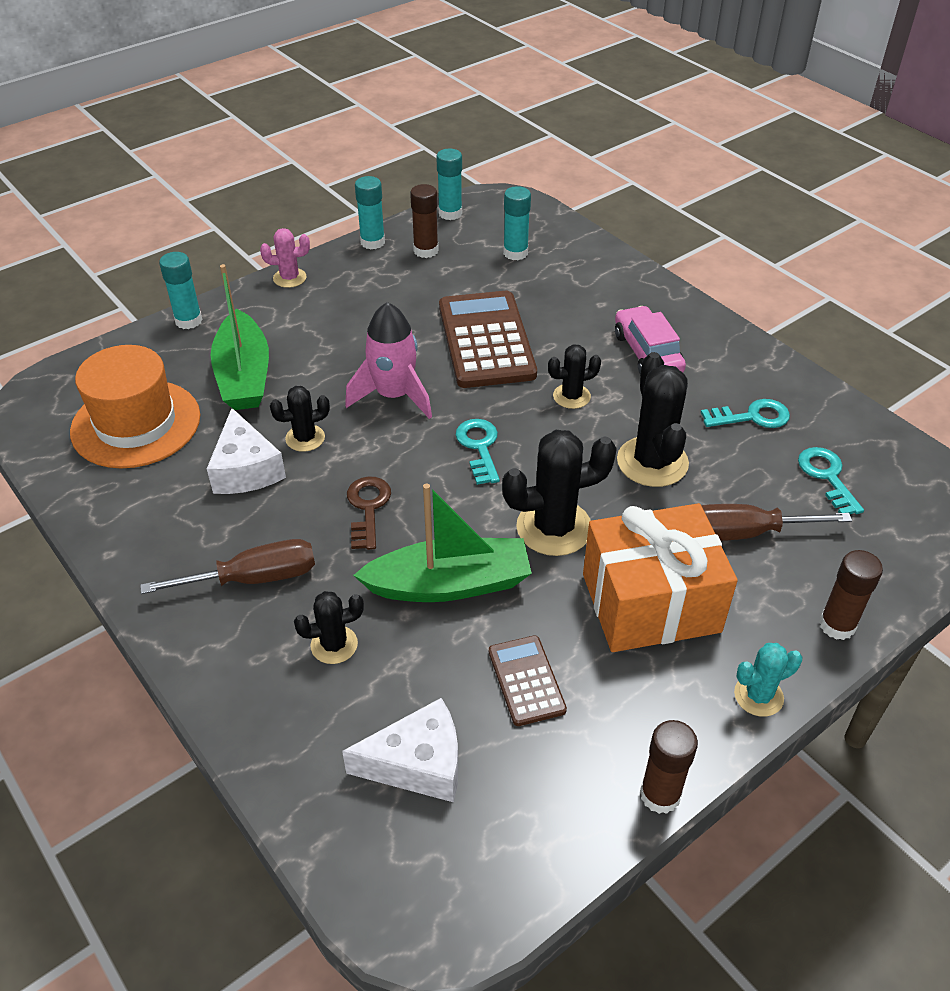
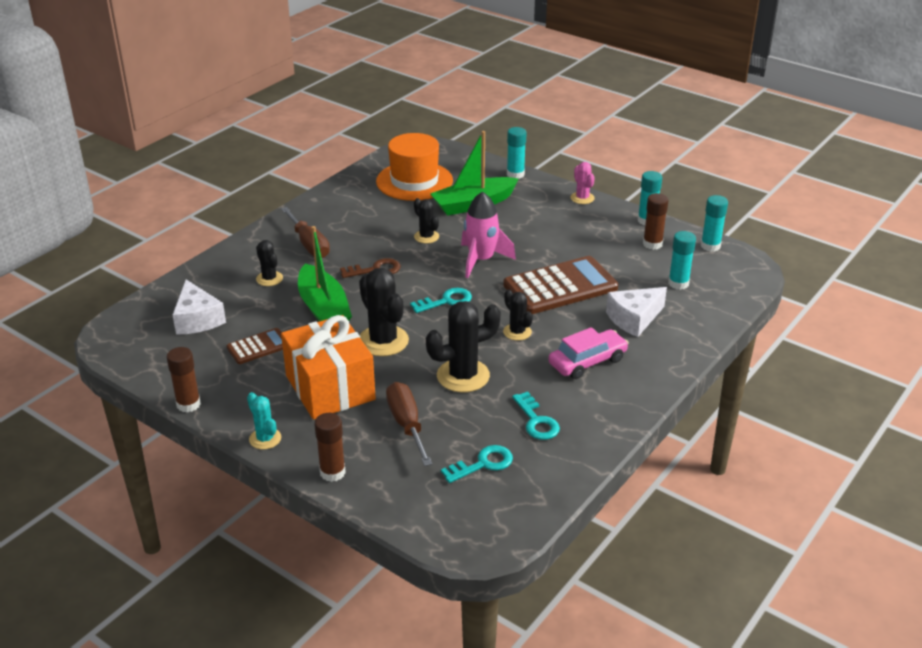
camera: 75 degrees right, 10 degrees down
(245, 469) = (391, 223): white cheese -> white cheese (634, 319)

